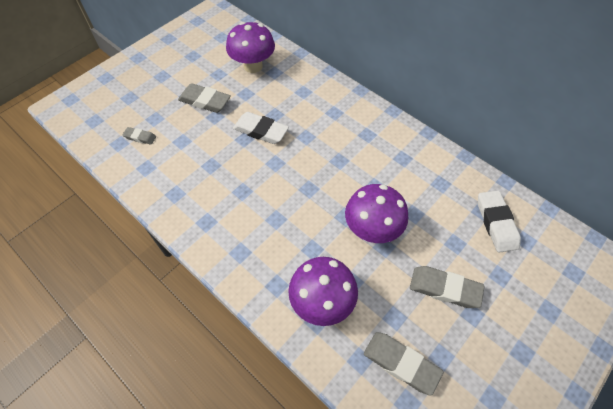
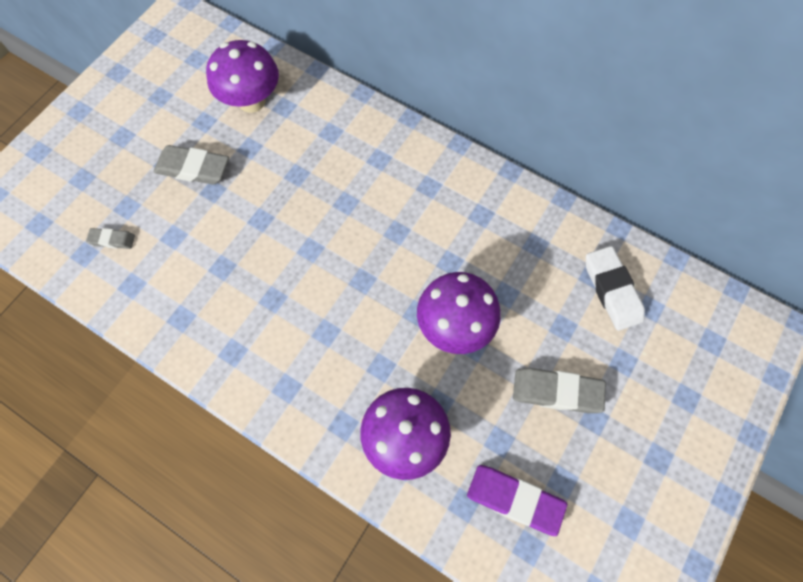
camera: 10 degrees left, 10 degrees up
(261, 131) = (282, 203): white eraser -> none
(401, 363) = (514, 499): grey eraser -> purple eraser

